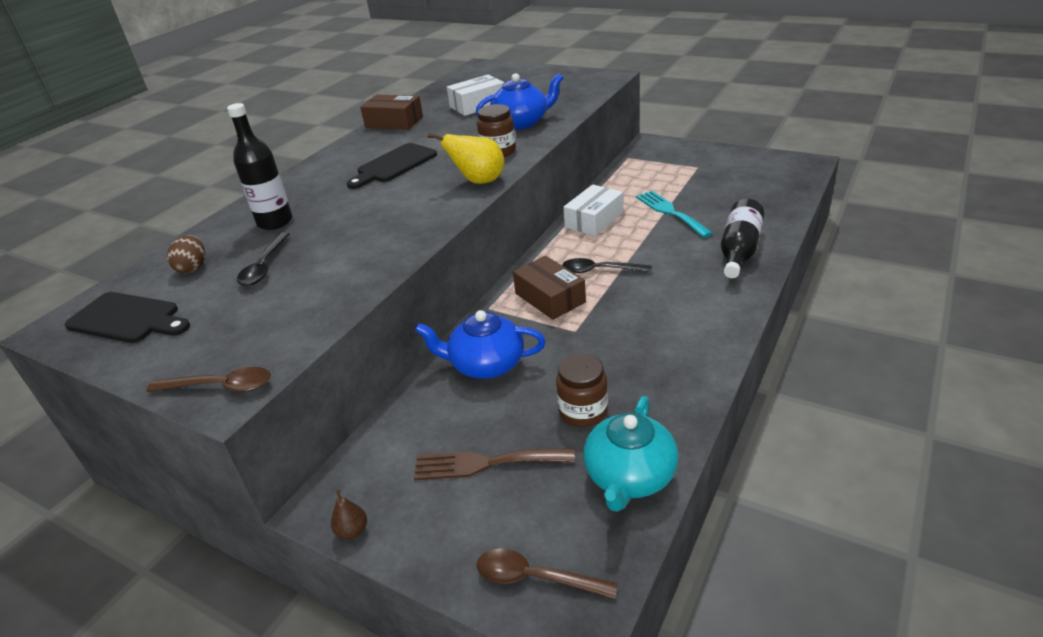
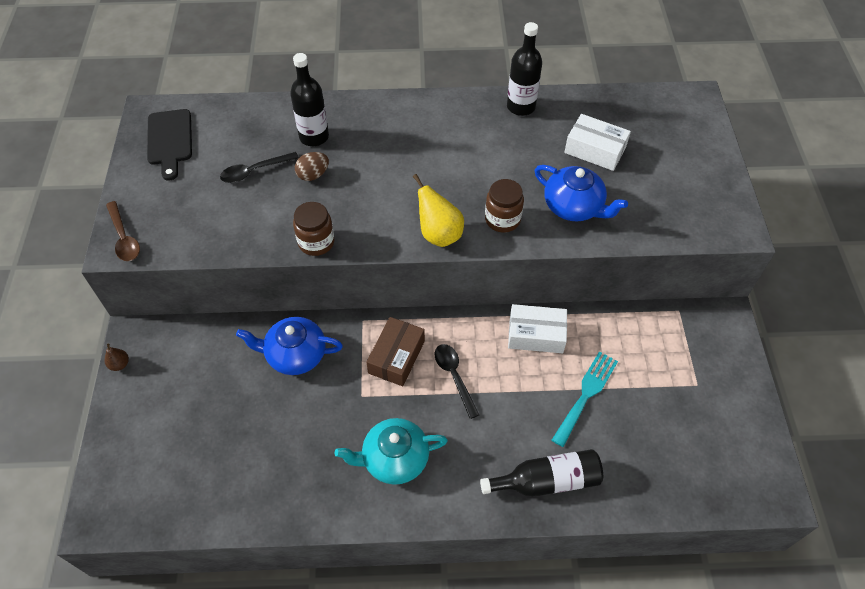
camera: 55 degrees right, 20 degrees up
(193, 268) = (237, 132): brown egg -> brown egg (313, 175)
(394, 122) = (521, 107): brown box -> black bottle
(394, 165) = (438, 156): black cutting board -> none
(486, 364) = (295, 354): blue teapot -> blue teapot turned 60 degrees counterclockwise
(486, 463) = (198, 407): brown fork -> none
(535, 578) = (118, 482): brown spoon -> none
(583, 411) = (270, 444): brown jar -> brown jar (316, 242)
(629, 476) = (218, 502): turquoise teapot -> turquoise teapot (394, 459)

